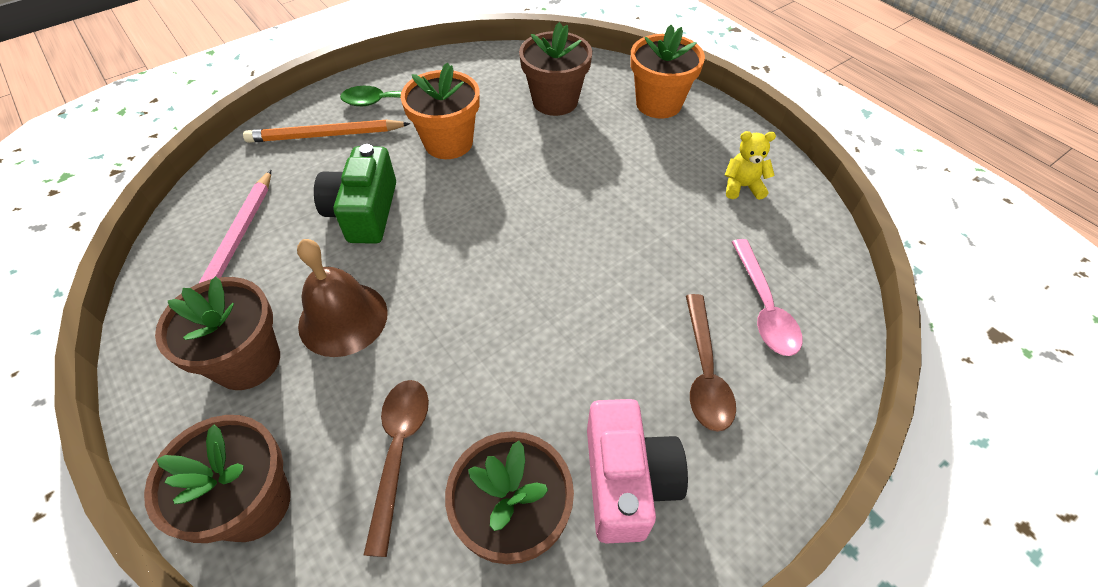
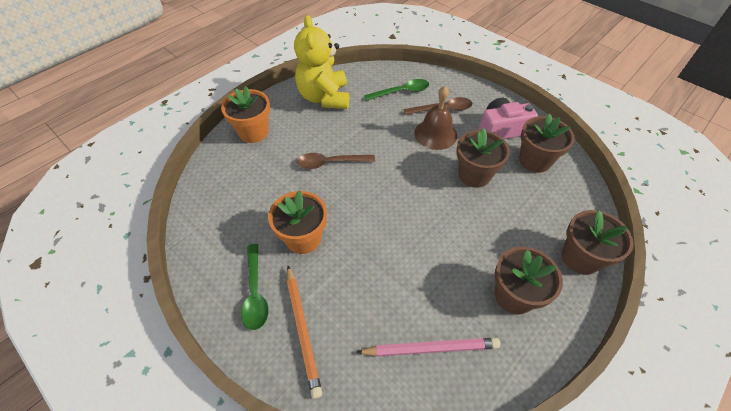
camera: 100 degrees left, 0 degrees up
(343, 318) = (467, 255): brown bell -> brown bell (435, 134)
(364, 212) = (381, 271): green camera -> none
(399, 451) = (527, 206): brown spoon -> brown spoon (330, 163)
(555, 101) = (252, 184): brown flower pot -> brown flower pot (474, 175)
(742, 187) = (324, 97): yellow teddy bear -> yellow teddy bear, size x2.31
(764, 307) = (402, 92): pink spoon -> green spoon

